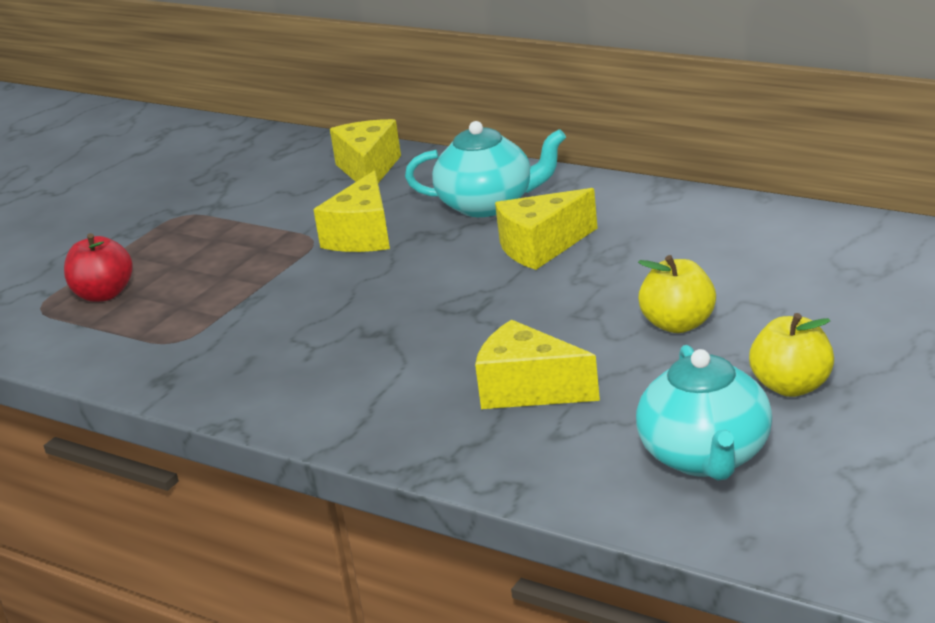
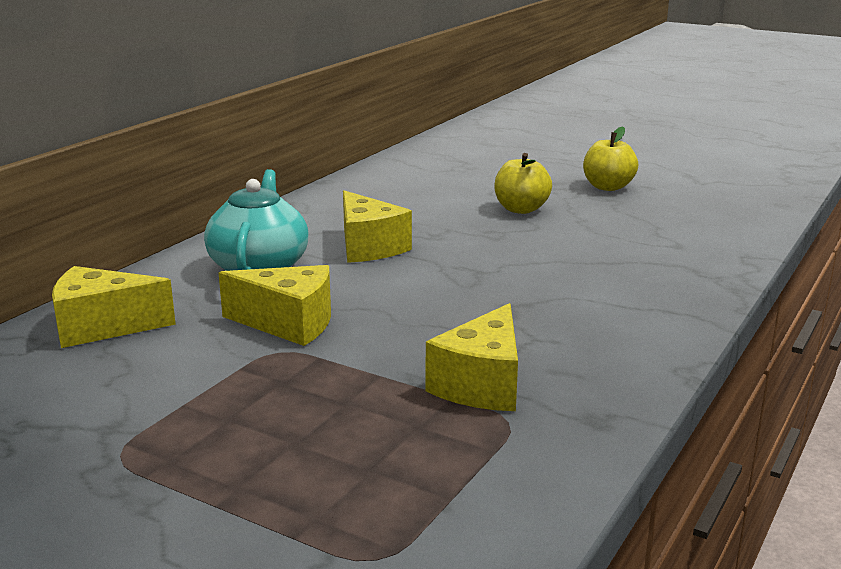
camera: 95 degrees left, 5 degrees down
(104, 294) = (358, 495): red apple -> none
(528, 390) = (615, 253): yellow cheese -> yellow cheese (482, 384)
(706, 457) = (695, 208): turquoise teapot -> none

